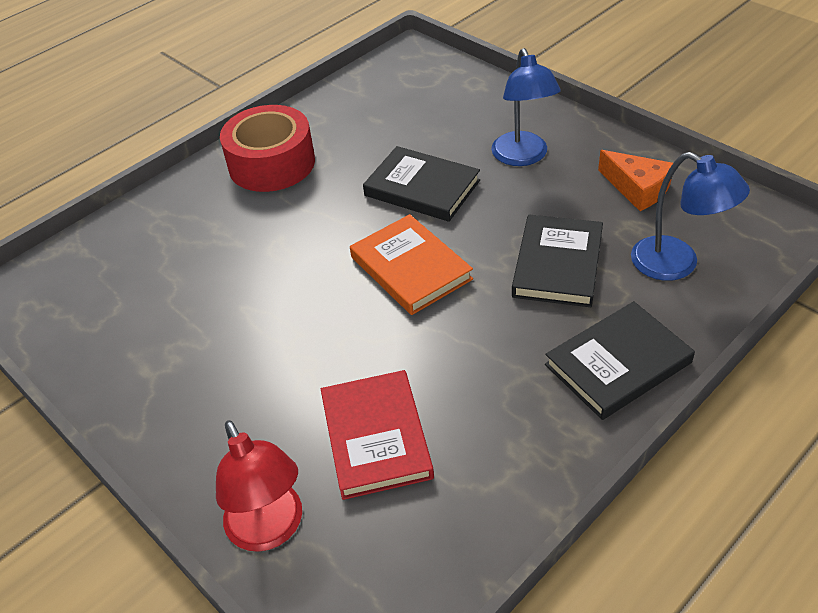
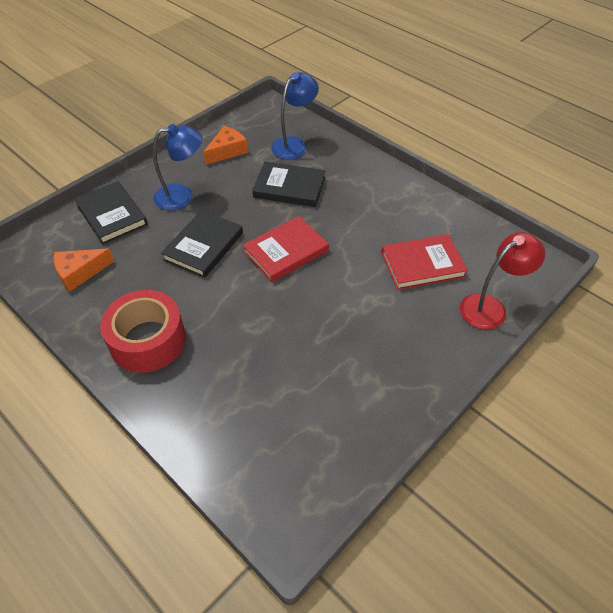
camera: 95 degrees left, 5 degrees up
(379, 100) = (80, 273): none -> orange cheese
(411, 268) = (286, 251): orange book -> red book
(618, 363) = (365, 172): black book -> black book (112, 215)

